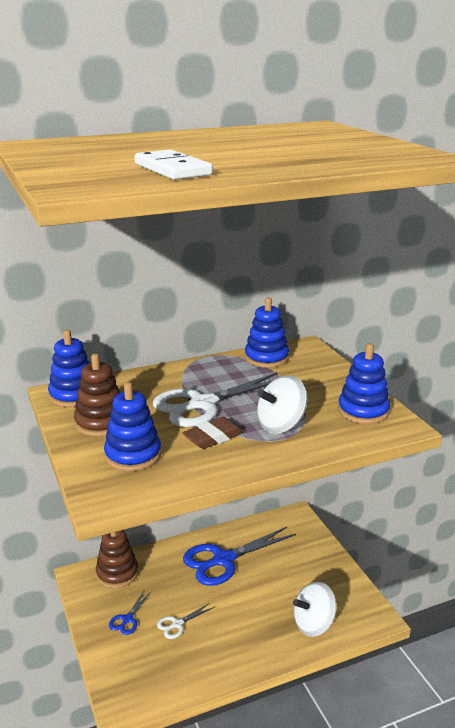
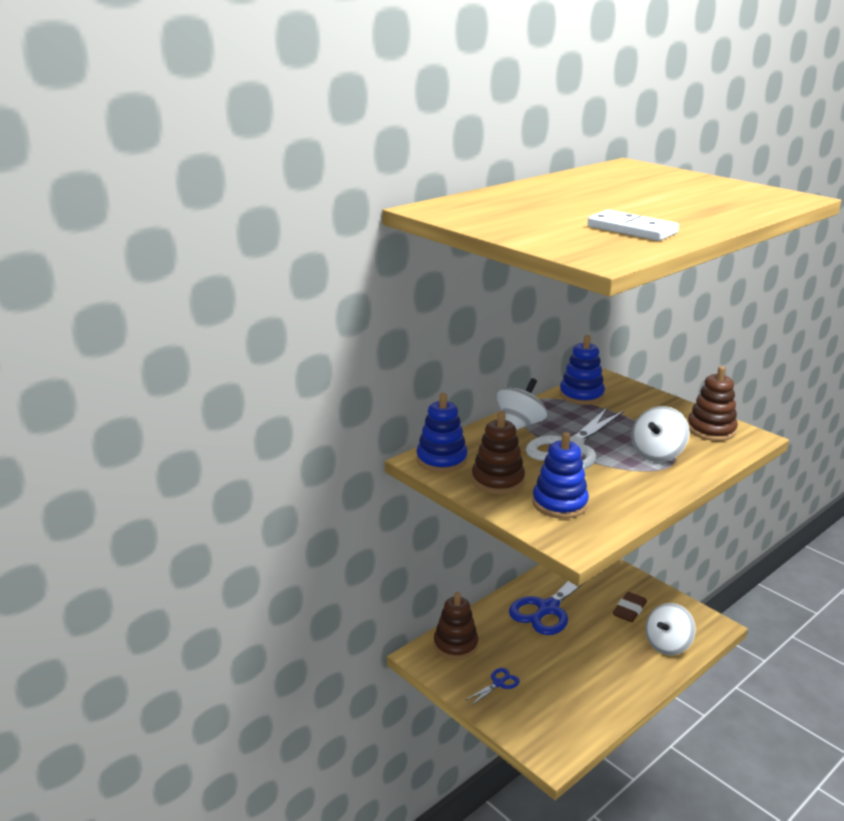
camera: 20 degrees left, 0 degrees up
(127, 619) = (498, 683): blue scissors -> blue scissors turned 135 degrees counterclockwise
(177, 624) = (548, 676): white scissors -> none
(179, 375) = (520, 425): none -> white spinning top
(213, 437) = (611, 475): brown eraser -> brown eraser (629, 610)
(363, 411) = (711, 430): blue stacking toy -> brown stacking toy

